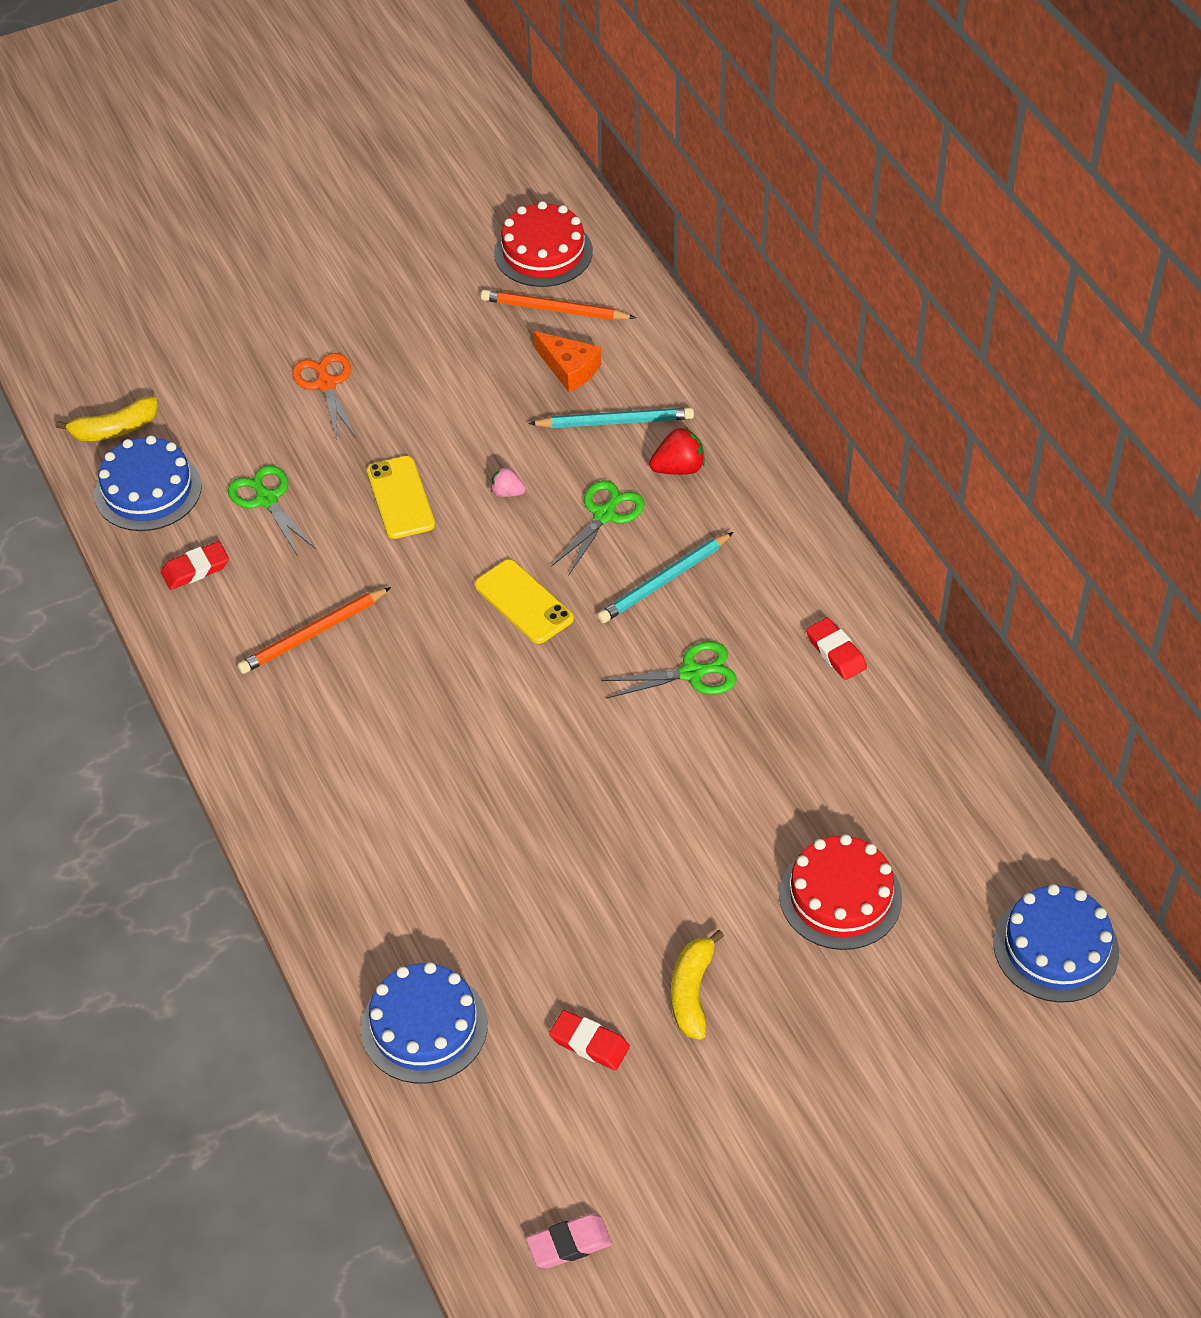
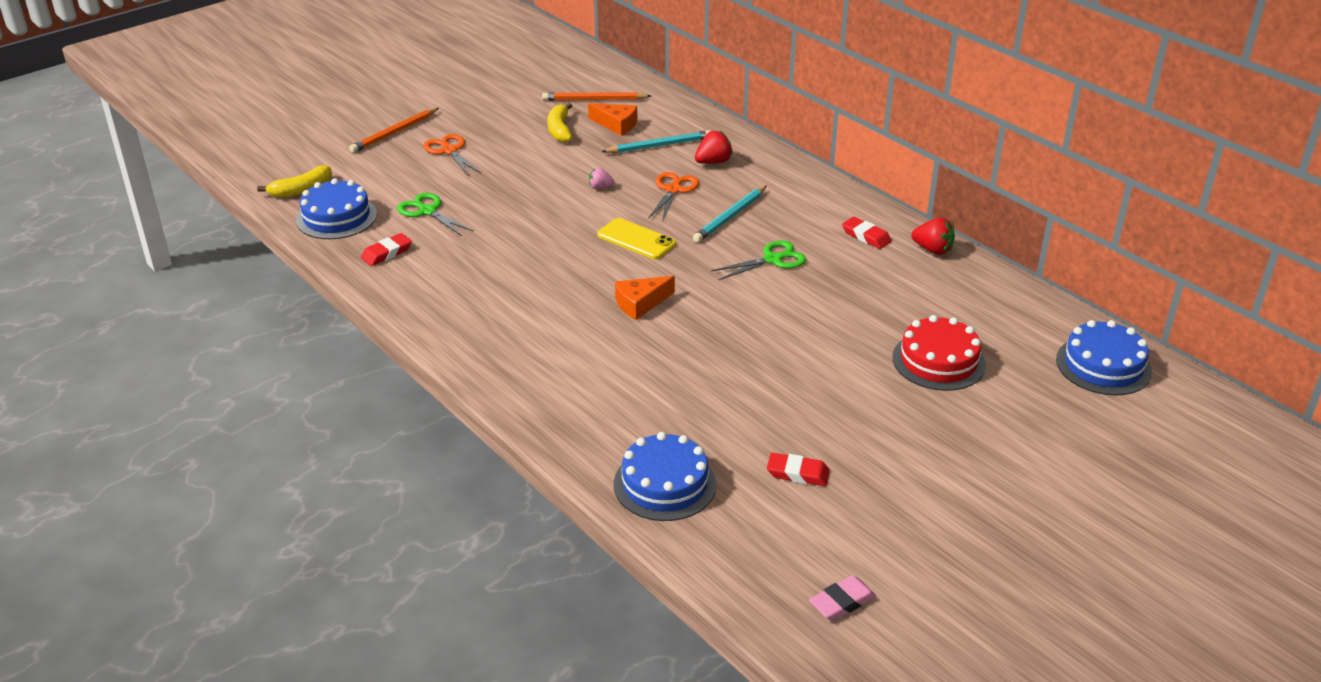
camera: 15 degrees left, 15 degrees down
(313, 633) = (488, 275): orange pencil -> orange pencil (394, 132)
(400, 498) = (525, 199): yellow phone -> none
(491, 721) = (640, 304): none -> orange cheese
(543, 252) = (575, 75): red cake -> none
(604, 515) = (673, 190): green scissors -> orange scissors
(692, 992) = (860, 430): yellow banana -> yellow banana (560, 130)
(917, 695) = (932, 250): none -> red strawberry

